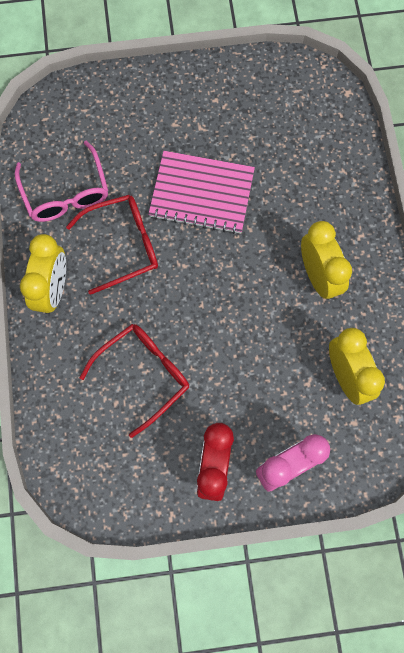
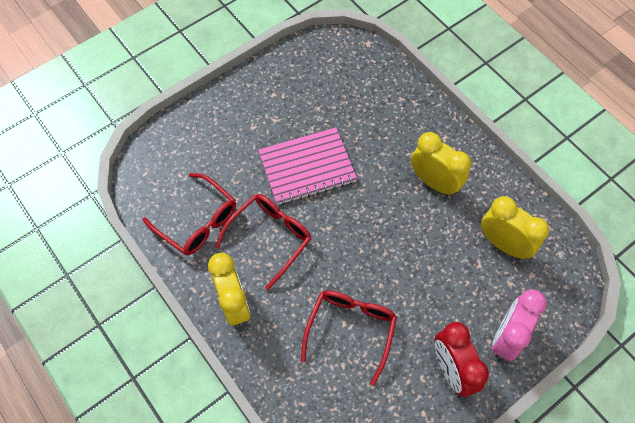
camera: 30 degrees left, 10 degrees down
(66, 193) = (197, 221): pink glasses -> red glasses

